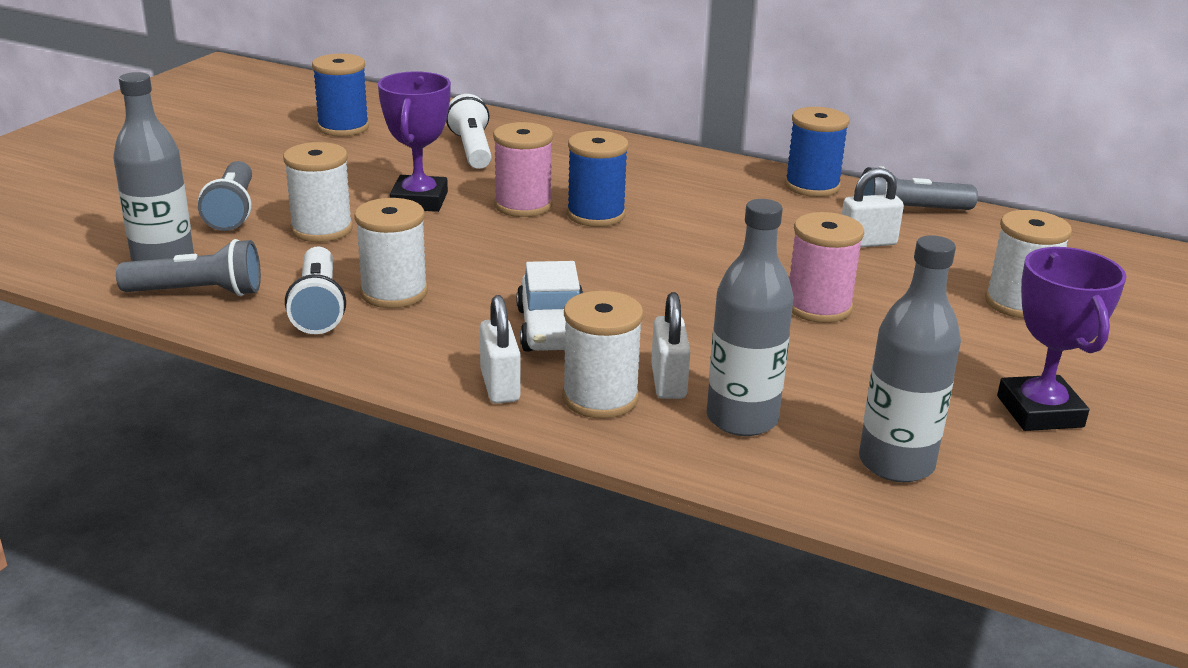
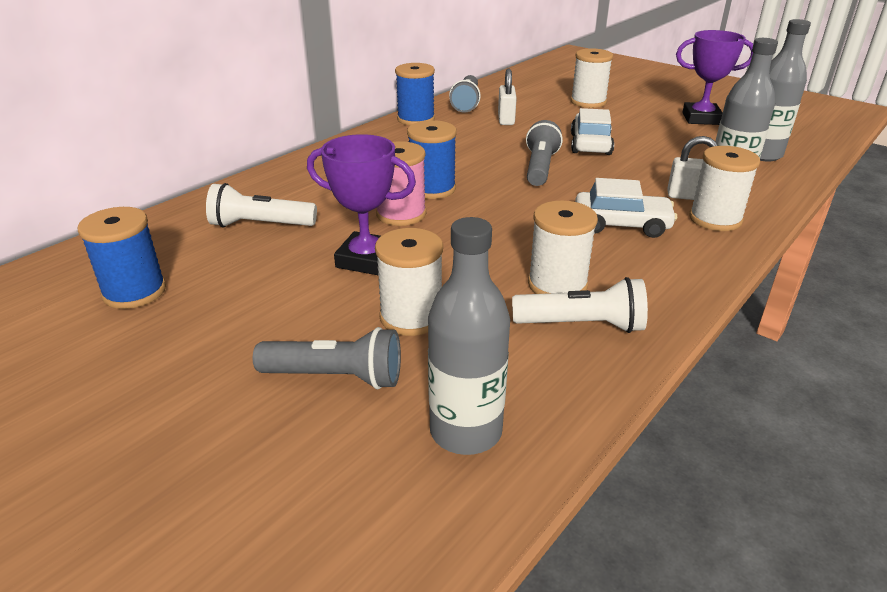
camera: 75 degrees left, 5 degrees up
(198, 292) = (544, 402): grey flashlight -> grey flashlight (540, 167)
(500, 386) = (707, 251): white padlock -> none
(818, 307) = (590, 144): pink spool -> white car

